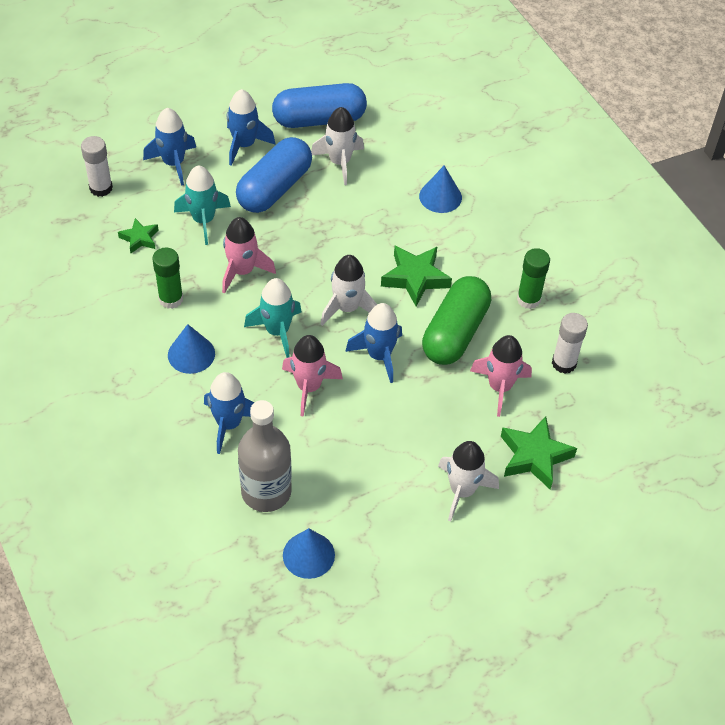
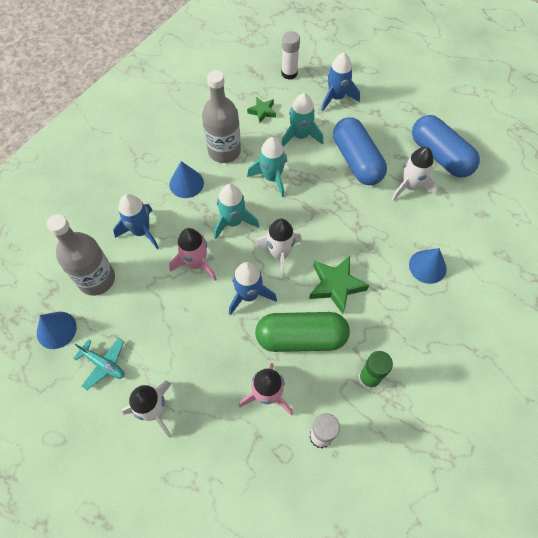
camera: 65 degrees right, 10 degrees up
(171, 299) = (224, 151): green glue stick -> grey bottle
(242, 271) = (272, 177): pink rocket -> turquoise rocket
(244, 145) = (382, 126): blue rocket -> none
(274, 188) = (356, 161): blue capsule -> blue capsule turned 60 degrees clockwise
(381, 521) = (104, 364): none -> turquoise plane
(534, 456) = (214, 453): green star -> none

